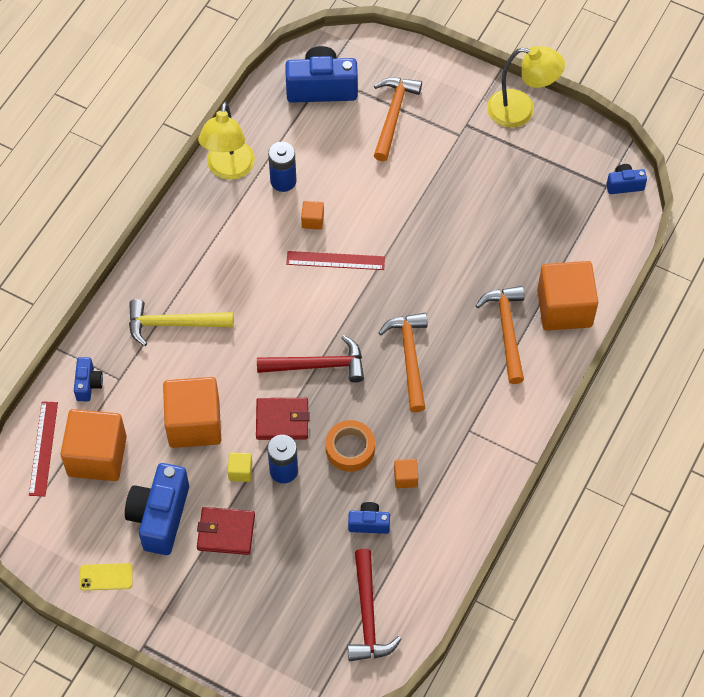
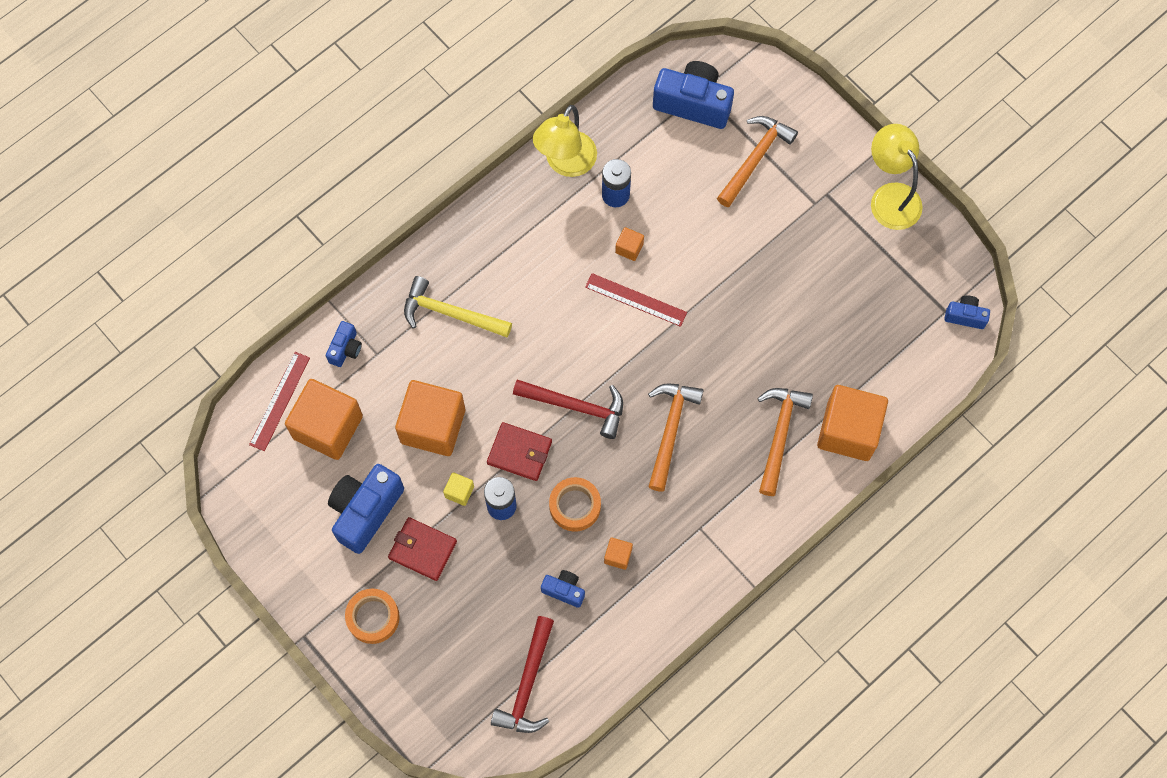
camera: 20 degrees right, 10 degrees up
(106, 577) = (293, 554): yellow phone -> none
(202, 606) = (373, 617): none -> orange tape
(521, 110) = (890, 197): yellow lamp -> yellow lamp turned 150 degrees counterclockwise

